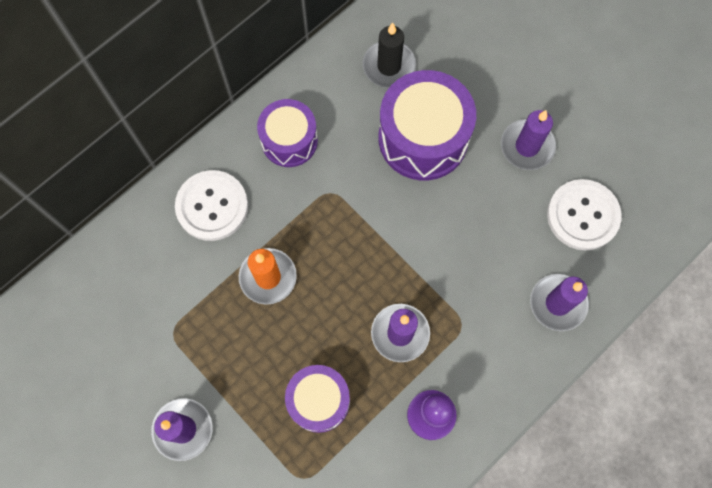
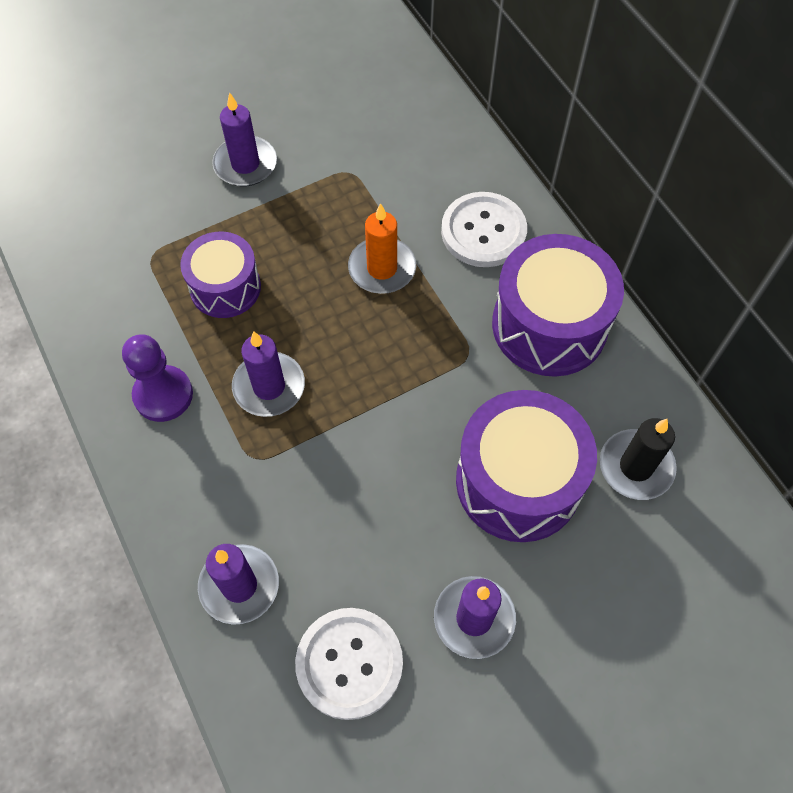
camera: 105 degrees right, 10 degrees down
(289, 140) = (549, 325): purple drum -> purple drum, size x1.59

